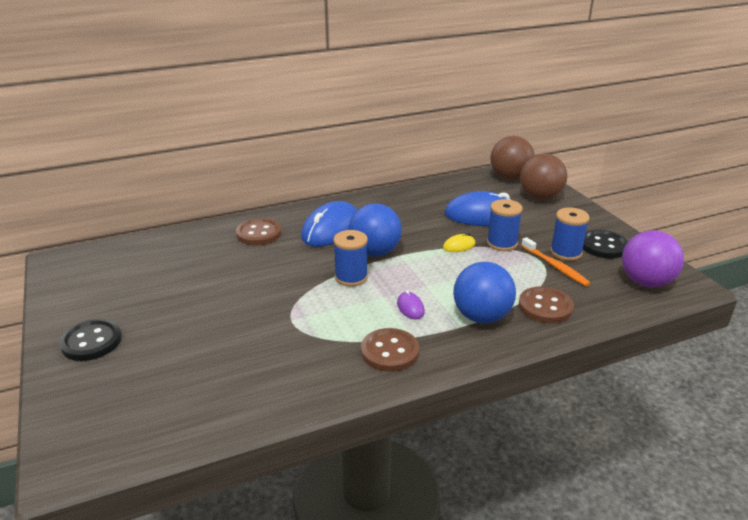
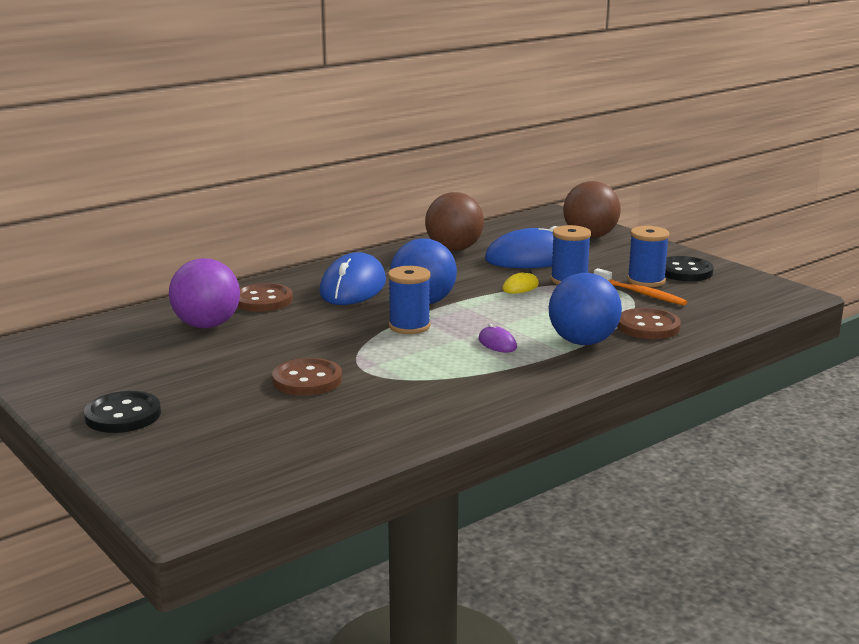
camera: 15 degrees left, 10 degrees down
(389, 352) = (497, 380): brown button -> brown button (307, 380)
(510, 177) = (543, 222): brown ball -> brown ball (454, 249)
(646, 282) = (745, 296): purple ball -> purple ball (207, 325)

